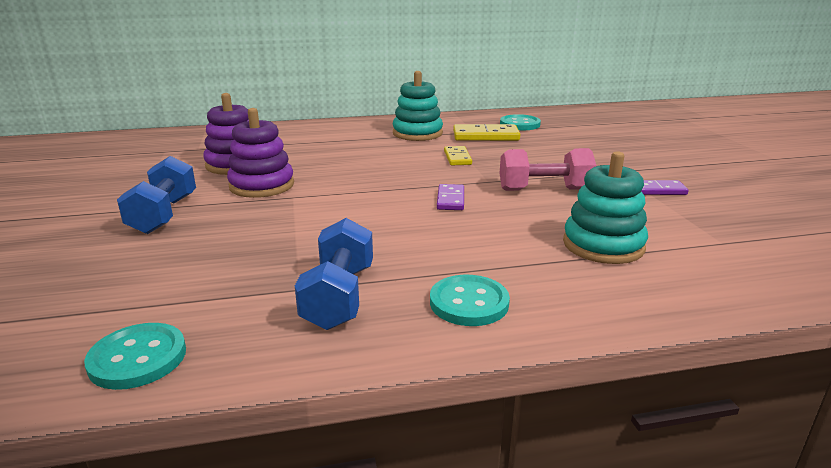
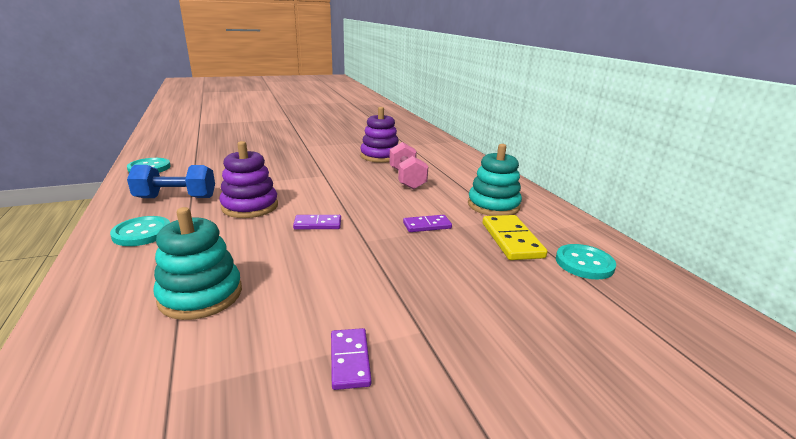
camera: 80 degrees right, 0 degrees up
(164, 214) = (297, 152): blue dumbbell -> none
(262, 185) = (343, 166): purple stacking toy -> purple stacking toy (250, 206)
(457, 158) = (427, 225): yellow domino -> purple domino
(544, 190) = (344, 270): pink dumbbell -> pink dumbbell (407, 179)

